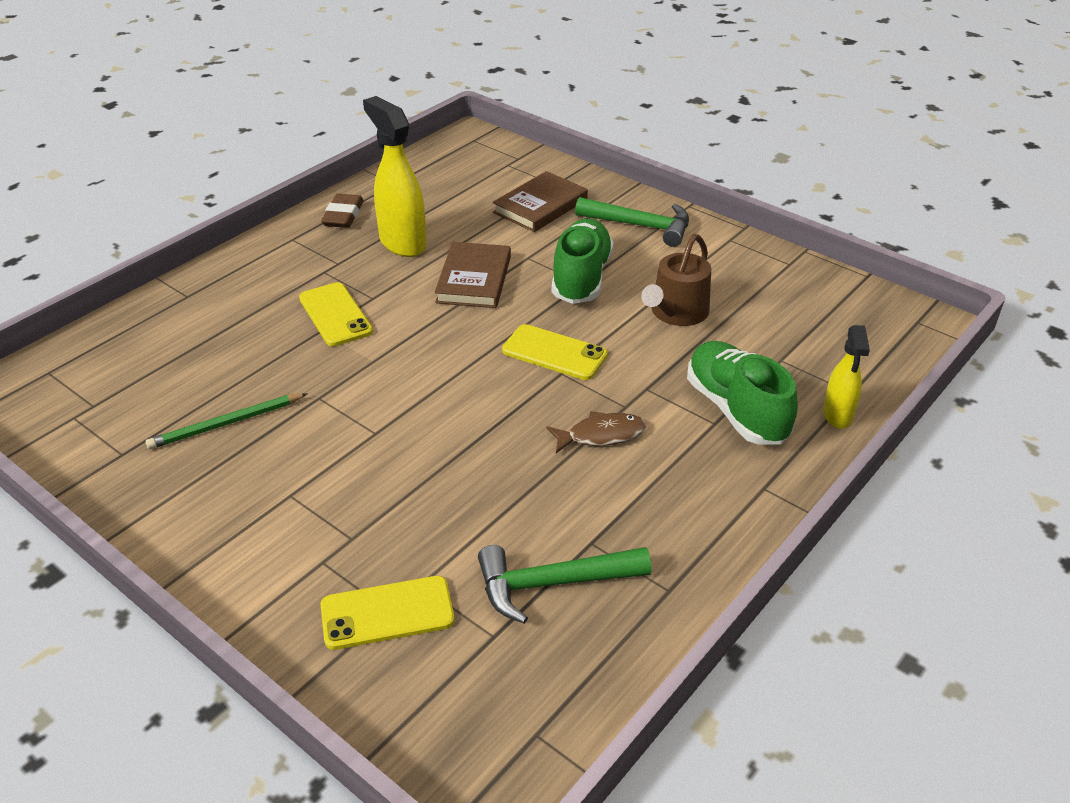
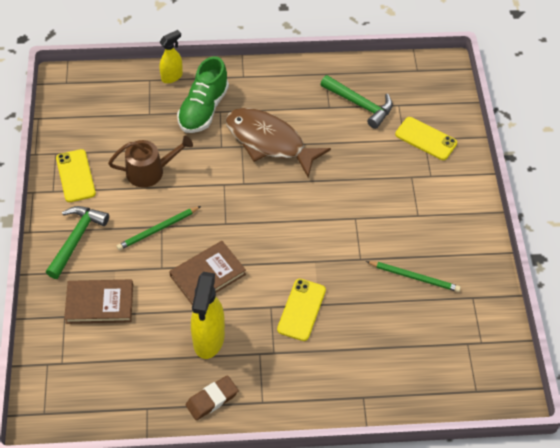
camera: 135 degrees left, 15 degrees up
(554, 353) = (232, 196): yellow phone -> yellow phone (76, 176)
(581, 278) = (158, 229): green shoe -> green pencil
(601, 435) = (269, 142): brown fish -> brown fish, size x2.06
(640, 226) = (76, 239): green hammer -> green hammer turned 45 degrees clockwise

